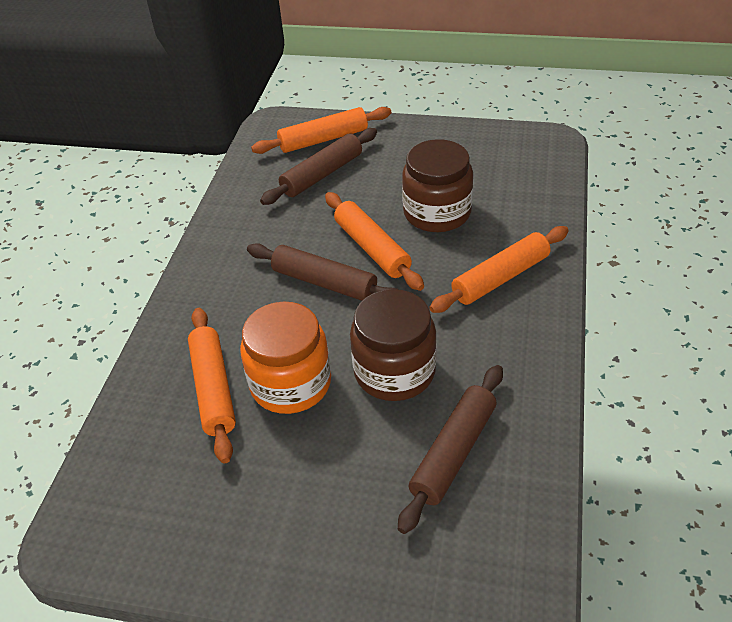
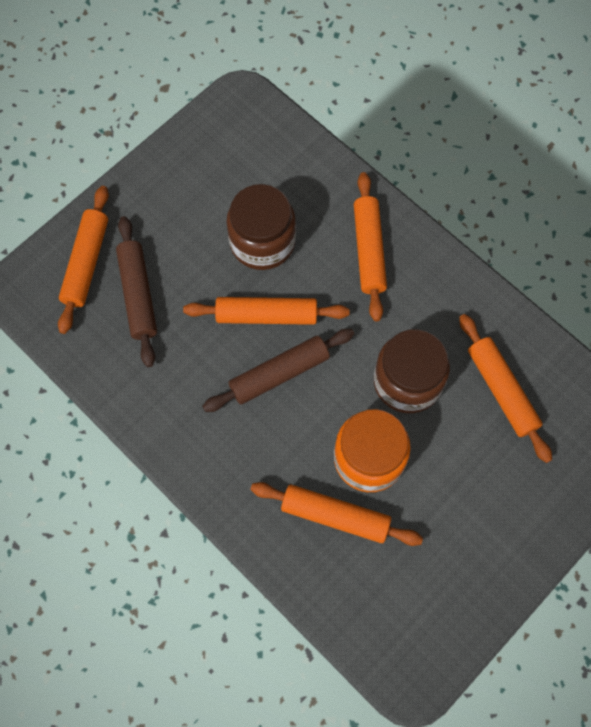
camera: 60 degrees left, 25 degrees up
(453, 452) = (501, 390): brown rolling pin -> orange rolling pin

